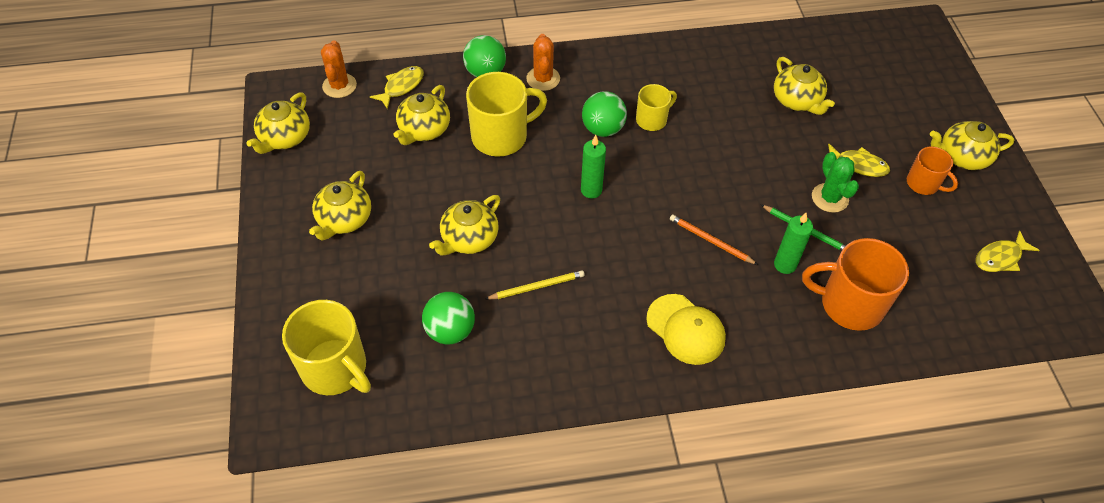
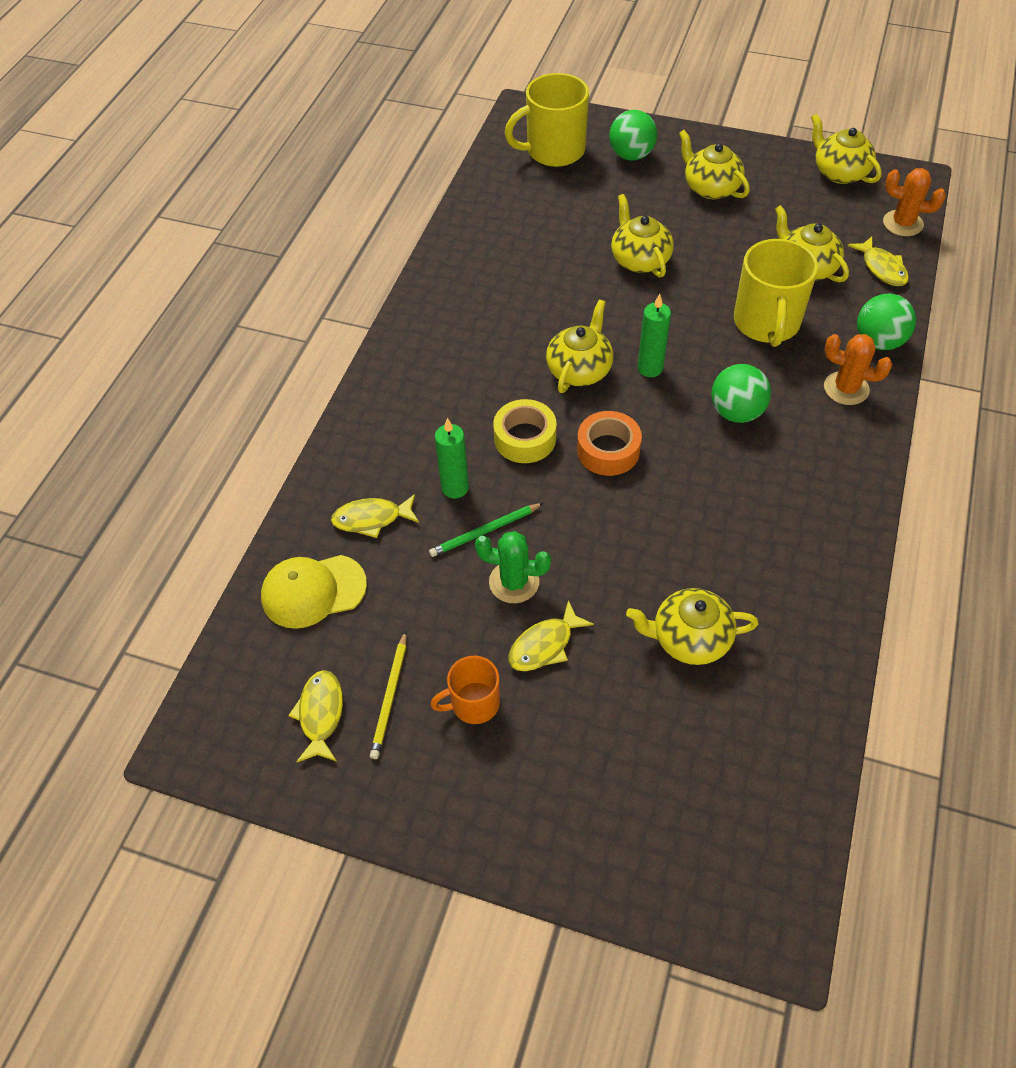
camera: 120 degrees right, 0 degrees up
(450, 330) = (545, 221): green ball -> green ball (631, 155)
(537, 287) = (555, 287): yellow pencil -> yellow pencil (390, 697)
(652, 120) = (729, 464): yellow mug -> none
(686, 187) = (608, 450): none -> orange tape
(686, 329) = (438, 372): yellow cap -> yellow cap (313, 591)
(710, 241) = (525, 438): orange pencil -> yellow tape
(850, 304) = (371, 519): orange mug -> yellow fish
(962, 157) = (487, 787): yellow teapot -> yellow teapot (579, 370)

